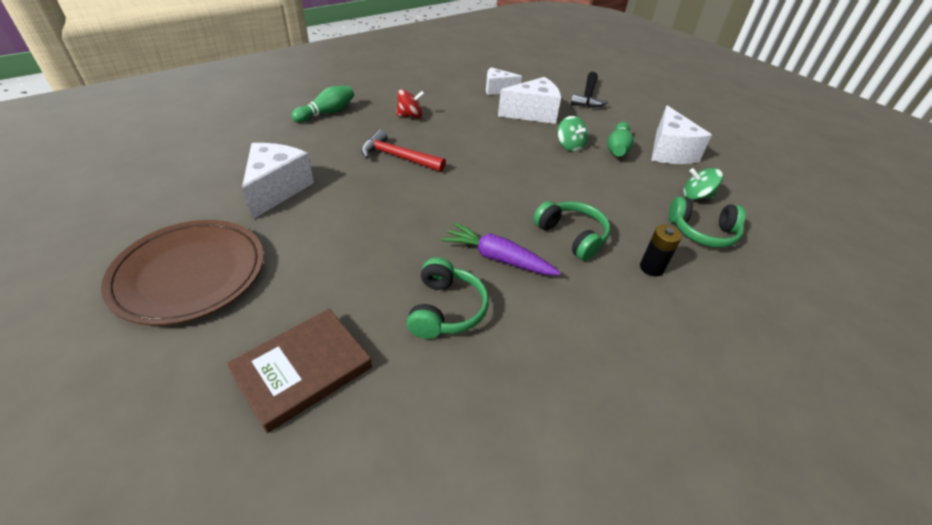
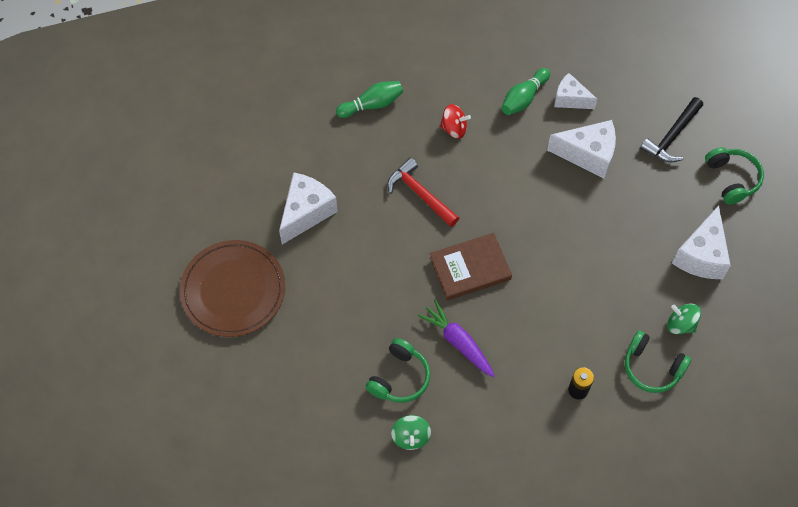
camera: 25 degrees right, 20 degrees up
(302, 370) = (294, 394): brown book -> brown book (470, 268)
(570, 146) = (598, 219): green spinning top -> green spinning top (411, 437)
(572, 236) = (531, 337): green headphones -> green headphones (732, 179)
(617, 148) = (647, 236): green bowling pin -> green bowling pin (523, 98)

